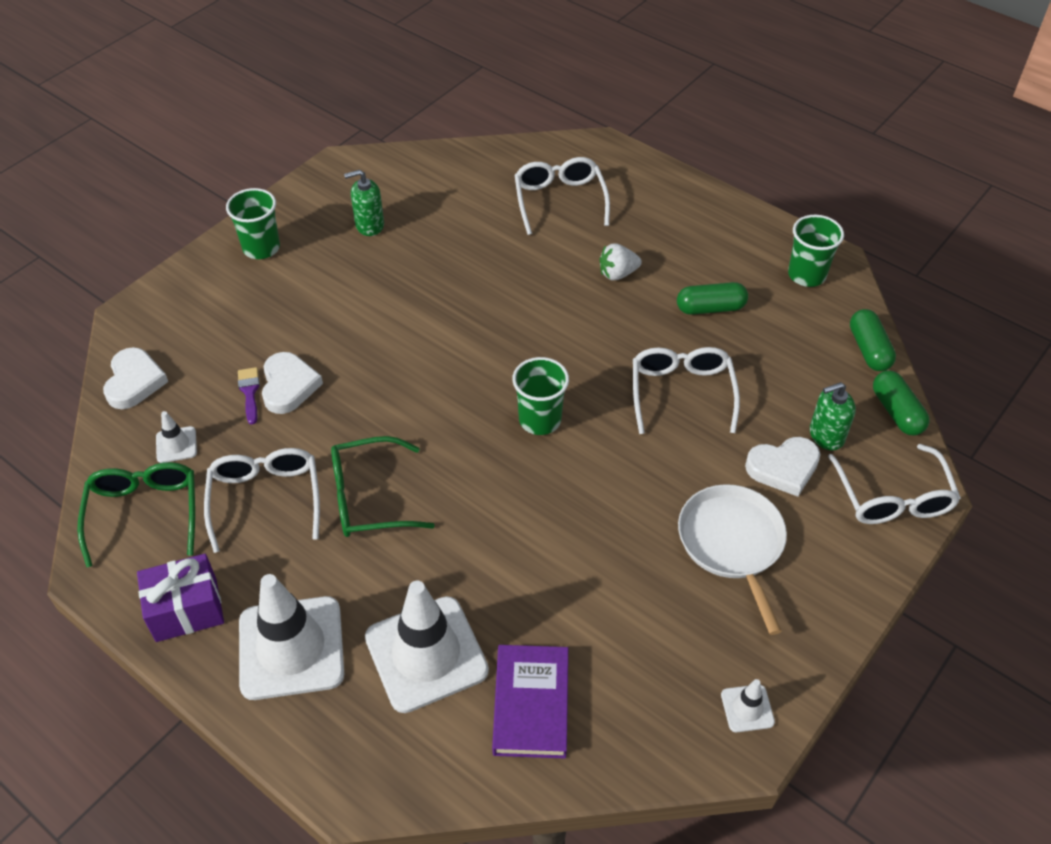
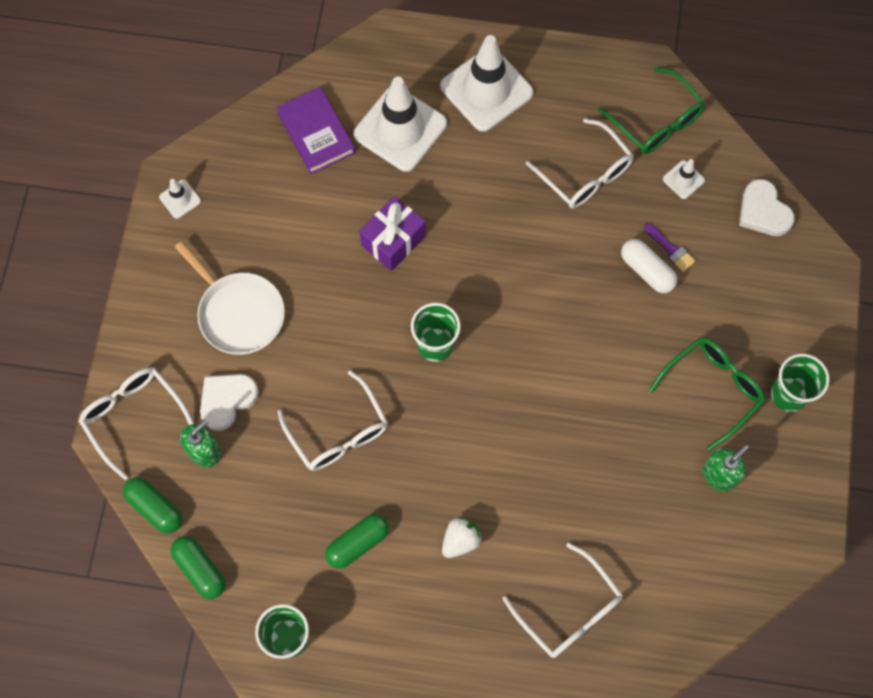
camera: 150 degrees right, 20 degrees up
(186, 609) = (571, 78): purple gift -> purple gift (393, 241)
(288, 386) = (647, 271): white heart -> white capsule
(368, 498) = (515, 212): green glasses -> green glasses (712, 389)

